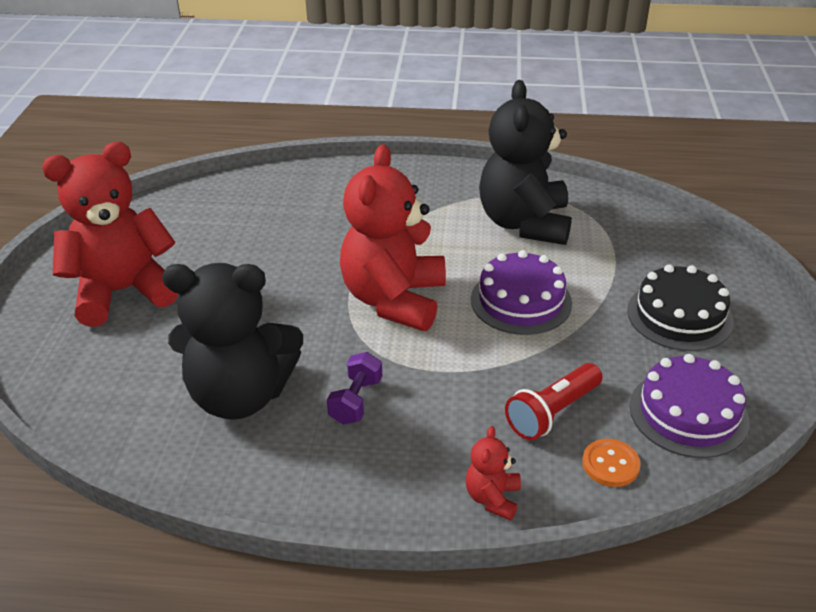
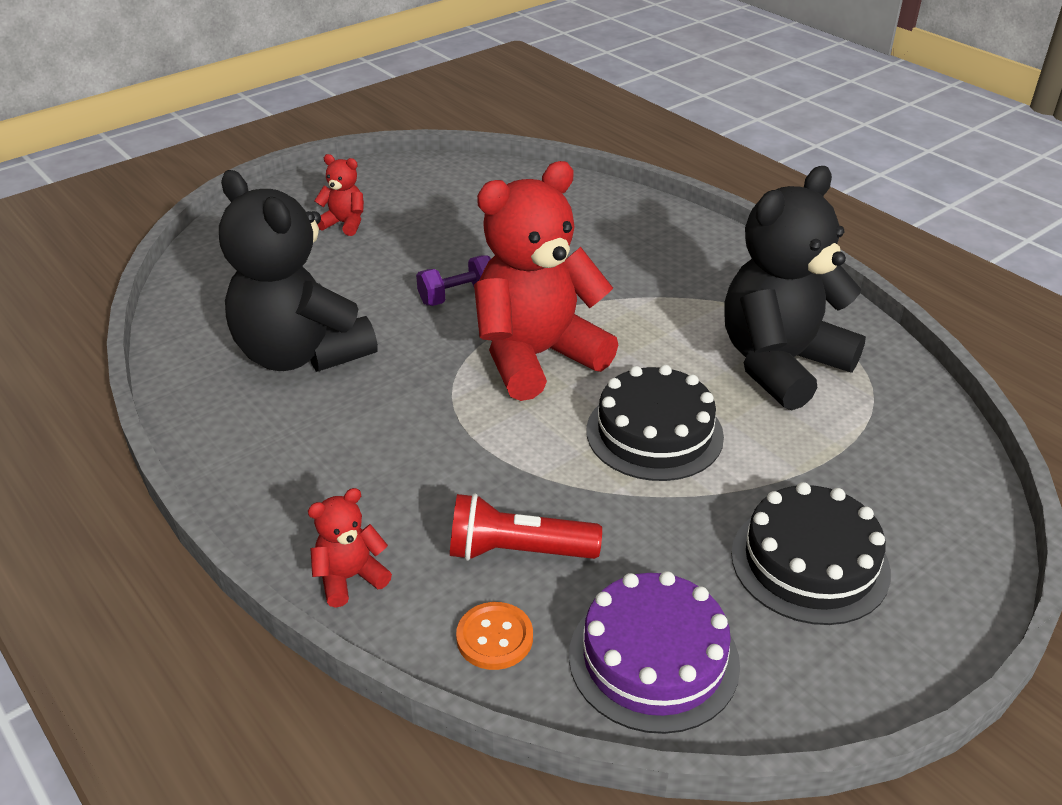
camera: 45 degrees right, 0 degrees up
(123, 292) = (344, 224): red teddy bear -> red teddy bear, size x0.43
(356, 401) = (373, 418): purple dumbbell -> purple dumbbell (457, 296)
(521, 301) = (654, 433): purple cake -> black cake

